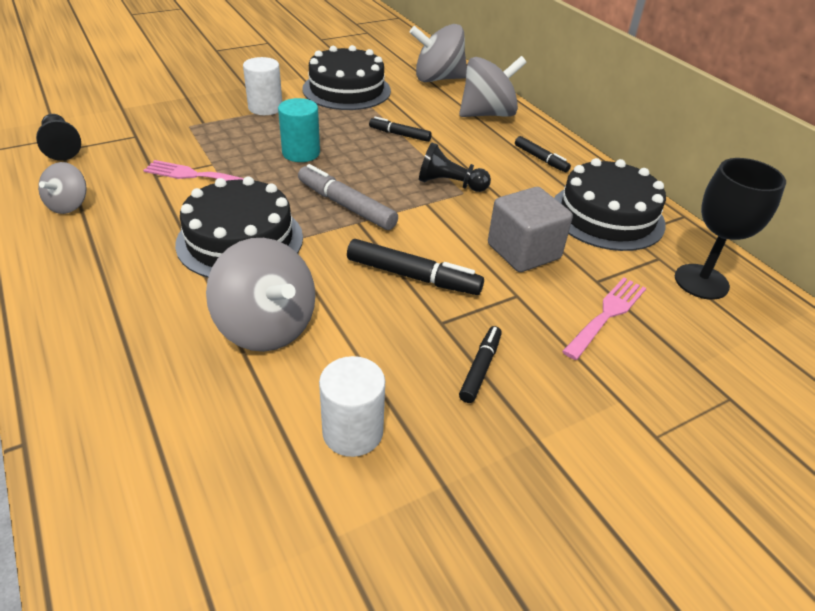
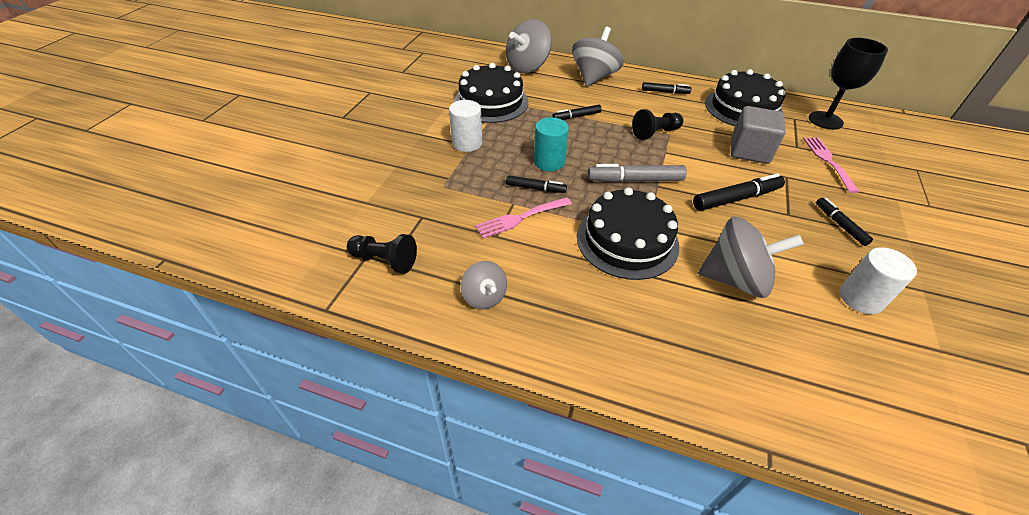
camera: 40 degrees left, 5 degrees up
(249, 164) = (535, 188): none -> black marker

